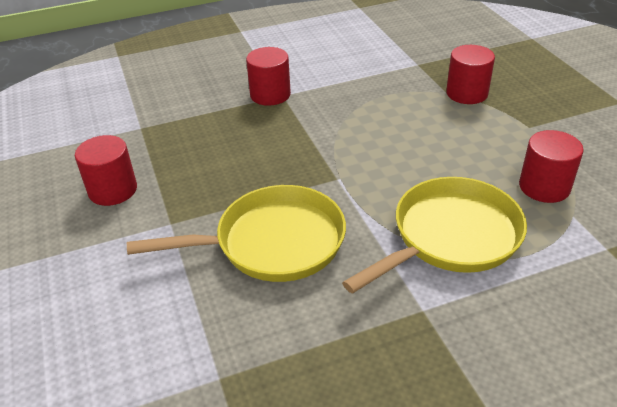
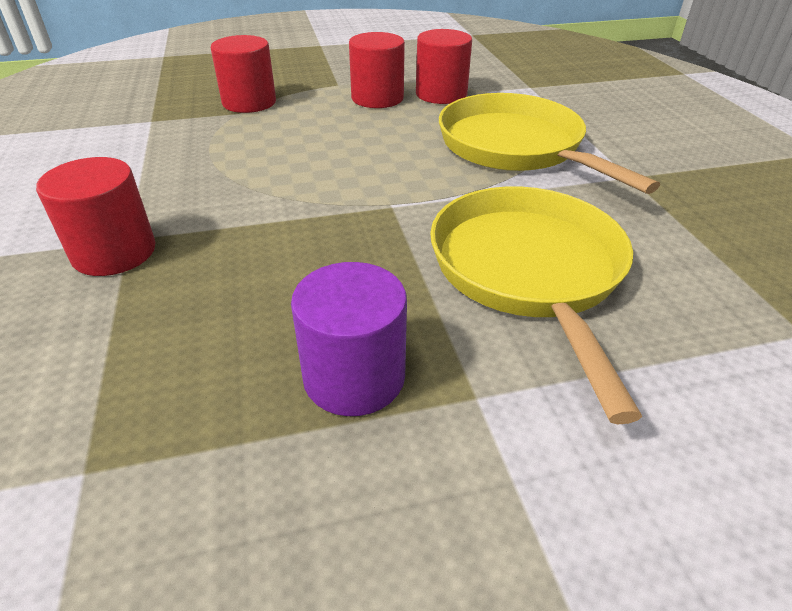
camera: 85 degrees left, 0 degrees up
(113, 190) = (341, 519): red cylinder -> red cylinder (377, 98)
(184, 183) = (354, 376): none -> purple cylinder

